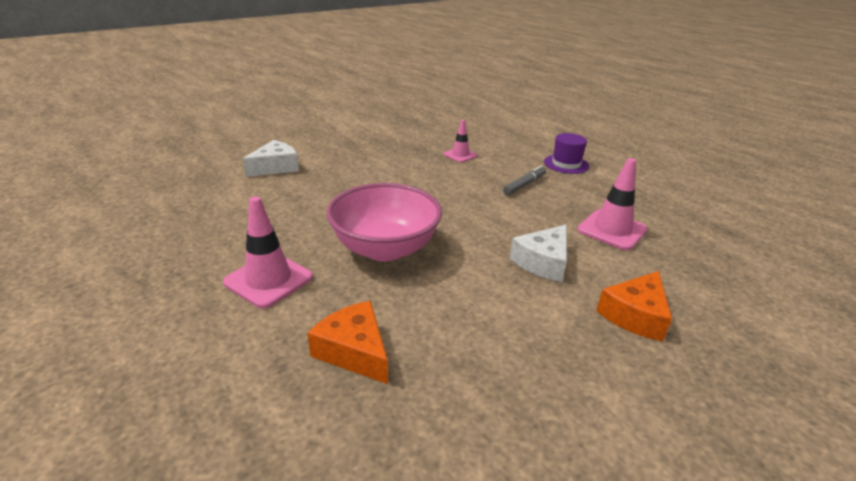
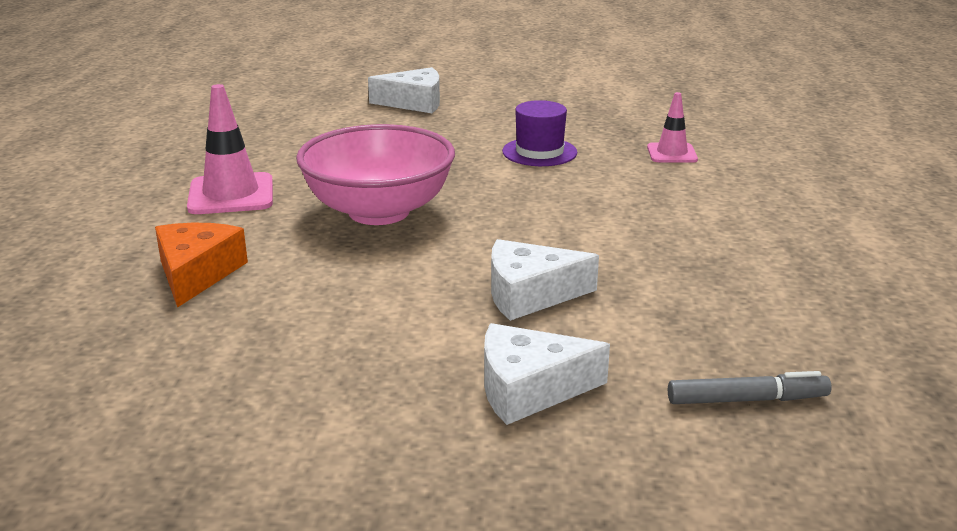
camera: 45 degrees right, 5 degrees down
(524, 185) = (693, 214): grey marker -> grey marker (747, 400)
(566, 164) = (828, 213): purple hat -> purple hat (539, 152)
(612, 230) = (711, 306): pink traffic cone -> none
(635, 315) = (529, 389): orange cheese -> white cheese

